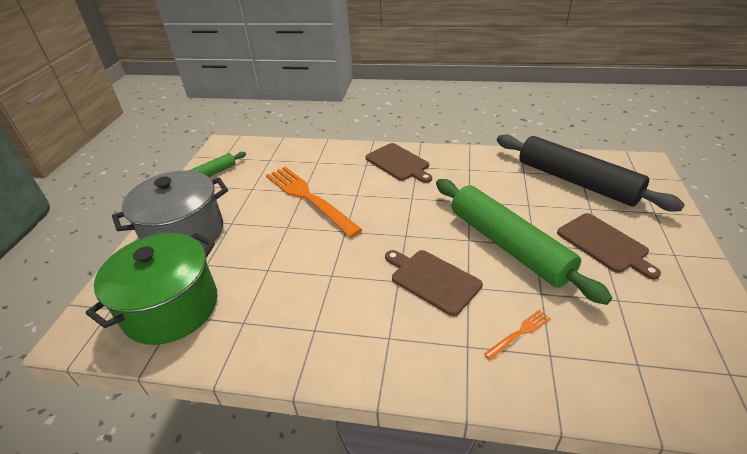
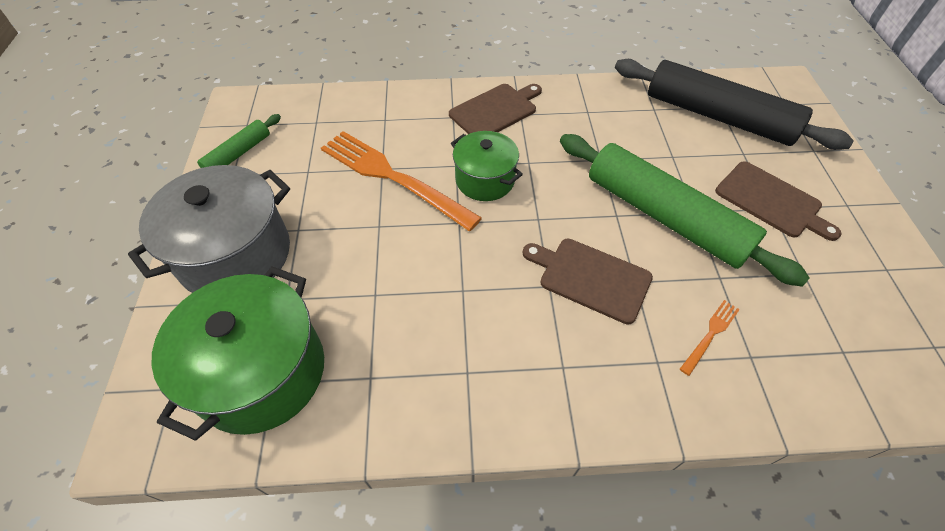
camera: 15 degrees left, 15 degrees up
(374, 206) = (485, 180): none -> green pot
(398, 163) = (495, 110): brown cutting board -> brown cutting board turned 75 degrees counterclockwise

